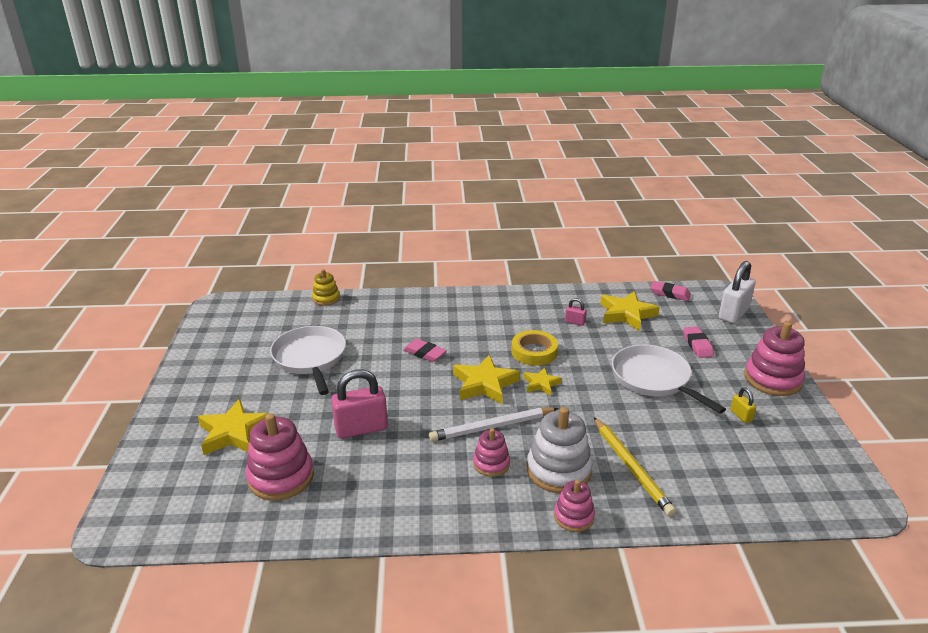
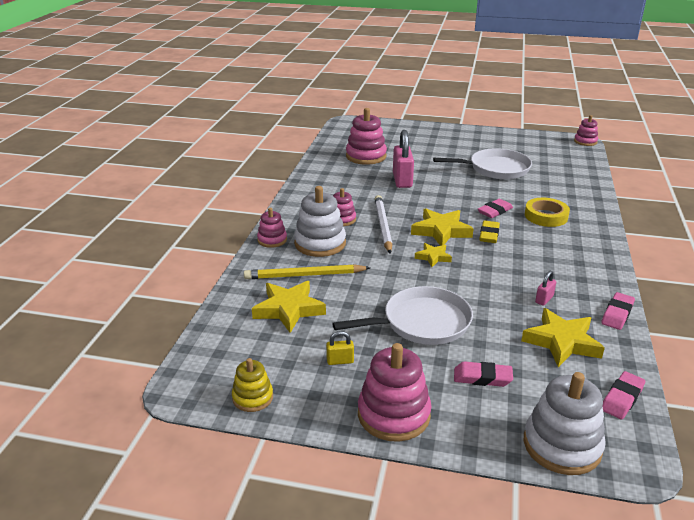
camera: 105 degrees right, 0 degrees up
(220, 301) = (585, 141): none -> pink stacking toy
(234, 432) = (414, 145): yellow star -> yellow star (289, 309)
(326, 298) = (592, 178): yellow stacking toy -> yellow stacking toy (252, 397)
(478, 354) = (489, 235): none -> yellow eraser
(534, 352) = (487, 263): yellow tape -> yellow tape (546, 216)
(573, 293) = (617, 314): none -> pink eraser
(733, 314) = (562, 445): white padlock -> white stacking toy

